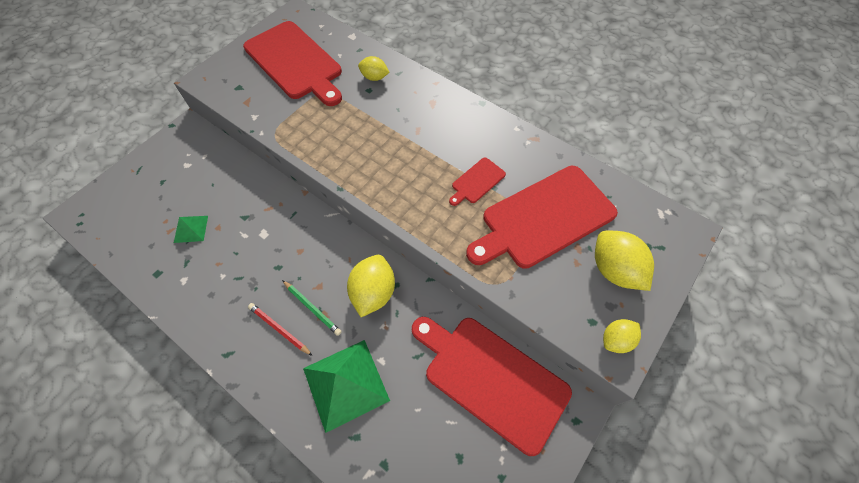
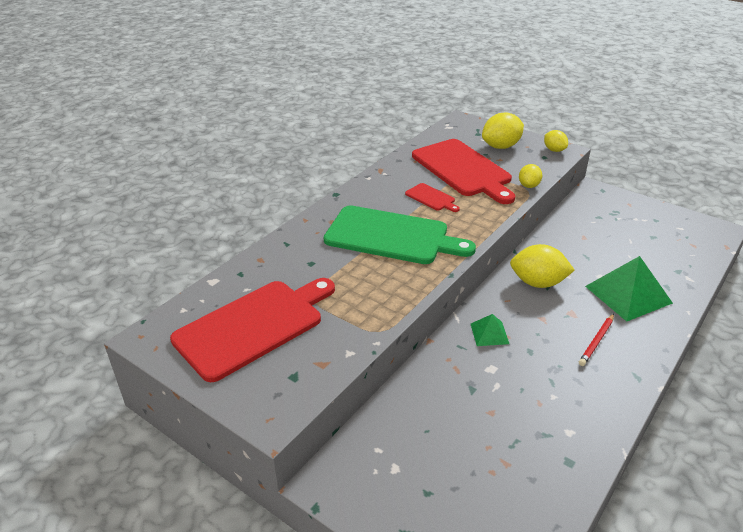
camera: 90 degrees left, 25 degrees down
(191, 229) = (498, 439): green pyramid -> green pyramid (489, 333)
(312, 308) = (567, 321): green pencil -> none
(374, 77) = (291, 260): yellow lemon -> yellow lemon (529, 185)
(405, 145) = (391, 236): none -> green cutting board
(491, 378) = (589, 222): red cutting board -> none

